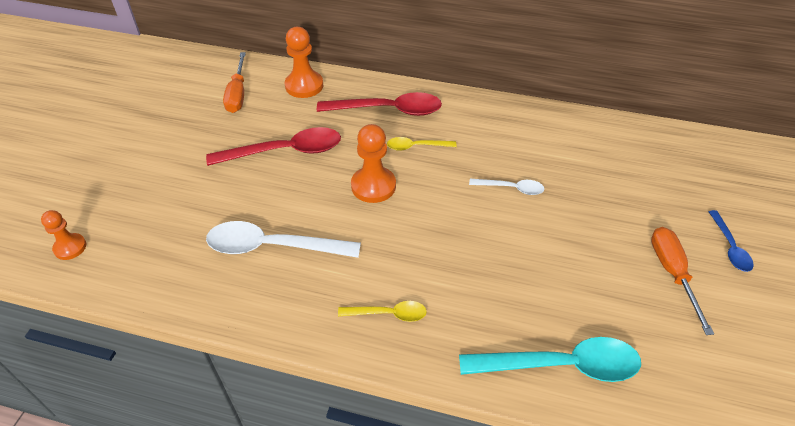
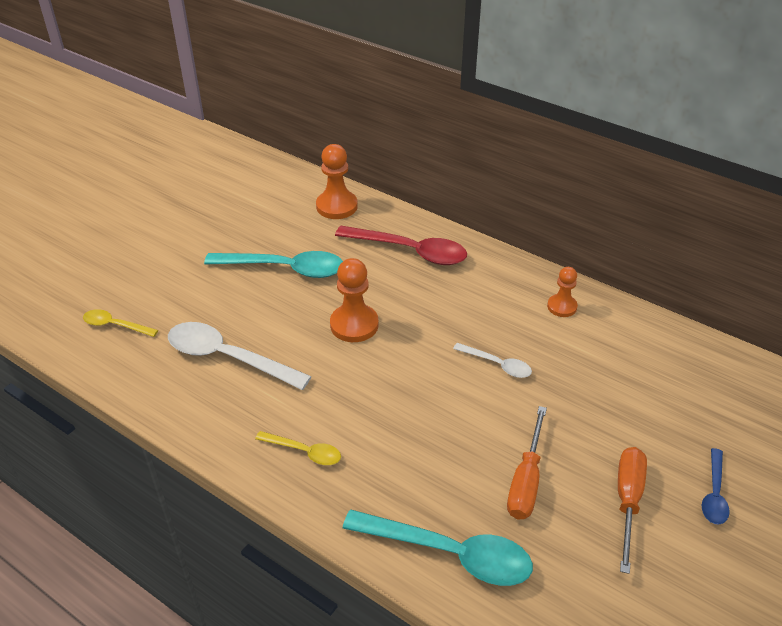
camera: 20 degrees right, 5 degrees down
(70, 247) = (52, 309): orange pawn -> orange pawn (562, 307)
(237, 94) = (267, 200): orange screwdriver -> orange screwdriver (526, 480)
(286, 151) = (285, 269): red spoon -> turquoise spoon
(416, 147) = (419, 296): yellow spoon -> yellow spoon (115, 325)

